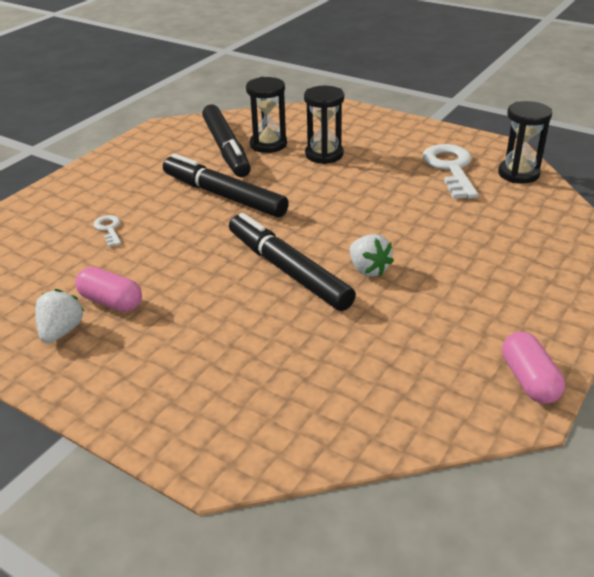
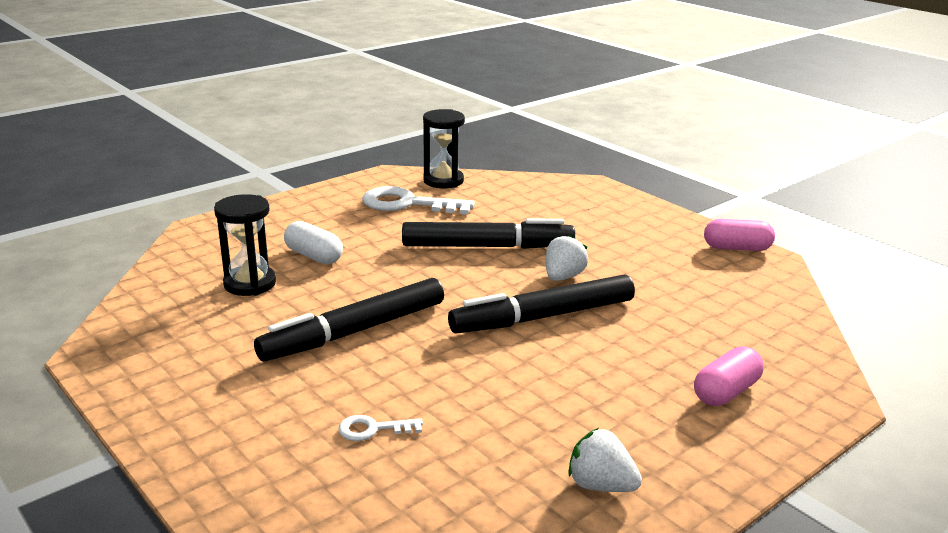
camera: 75 degrees left, 10 degrees down
(111, 302) = (552, 440): pink capsule -> pink capsule (726, 392)
(226, 149) = (229, 313): black marker -> black marker (487, 247)
(324, 155) = (314, 256): black hourglass -> white capsule
(368, 269) = (563, 277): white strawberry -> white strawberry turned 45 degrees counterclockwise

